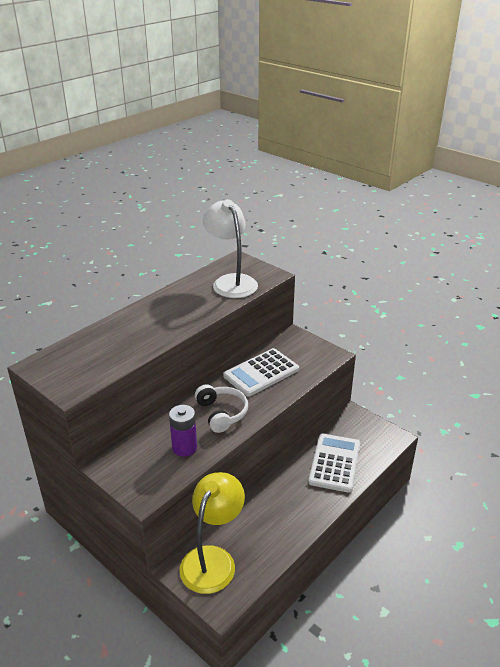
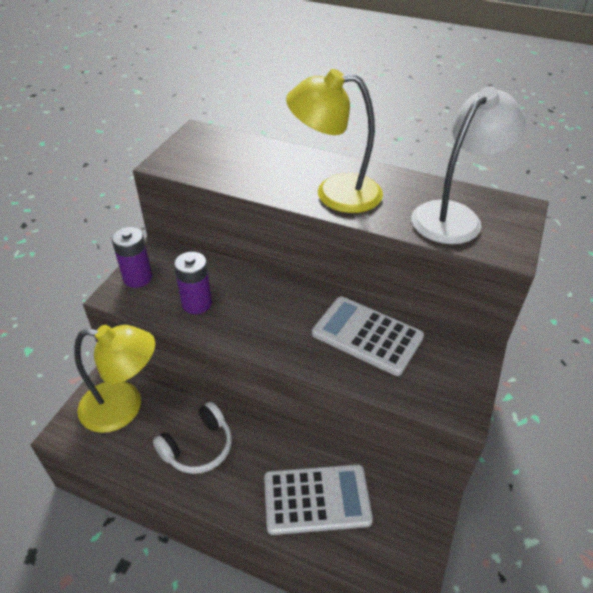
camera: 70 degrees right, 10 degrees up
(131, 479) = (137, 278): none -> purple battery
(176, 318) = (334, 193): none -> yellow lamp
(221, 413) = (267, 318): white headphones -> white headphones (198, 447)

